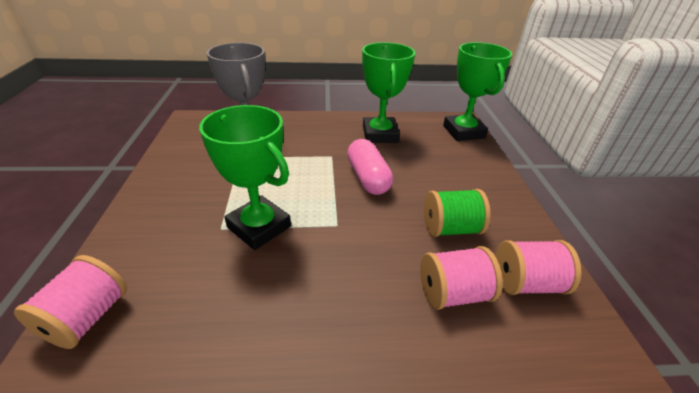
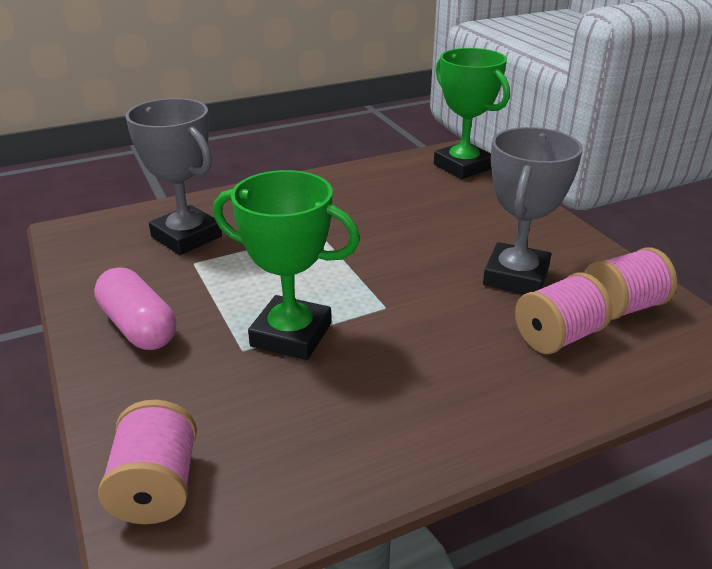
camera: 20 degrees left, 5 degrees down
(368, 178) = (384, 246): pink capsule -> pink capsule (138, 326)
(380, 134) = (362, 192): green trophy -> none
(450, 228) = (516, 276): green spool -> grey trophy

